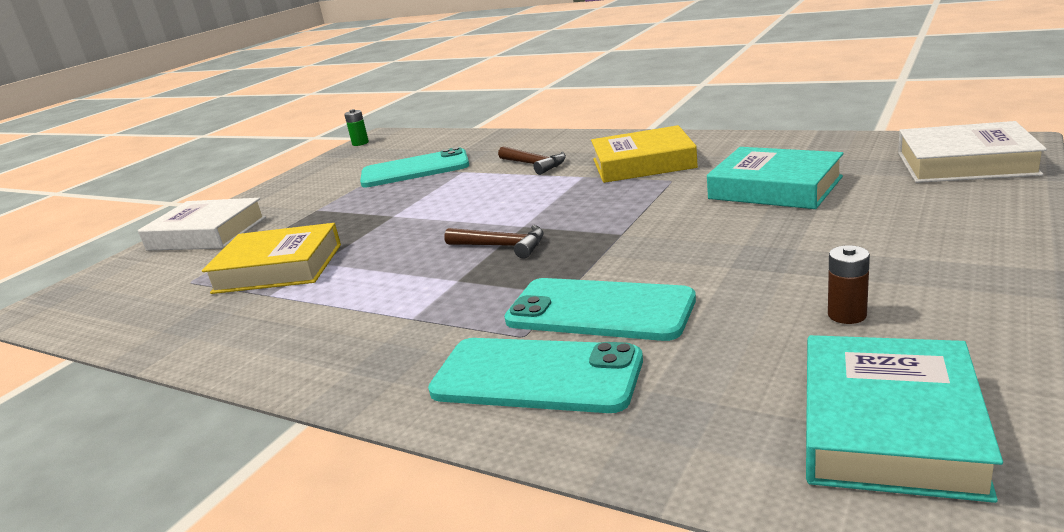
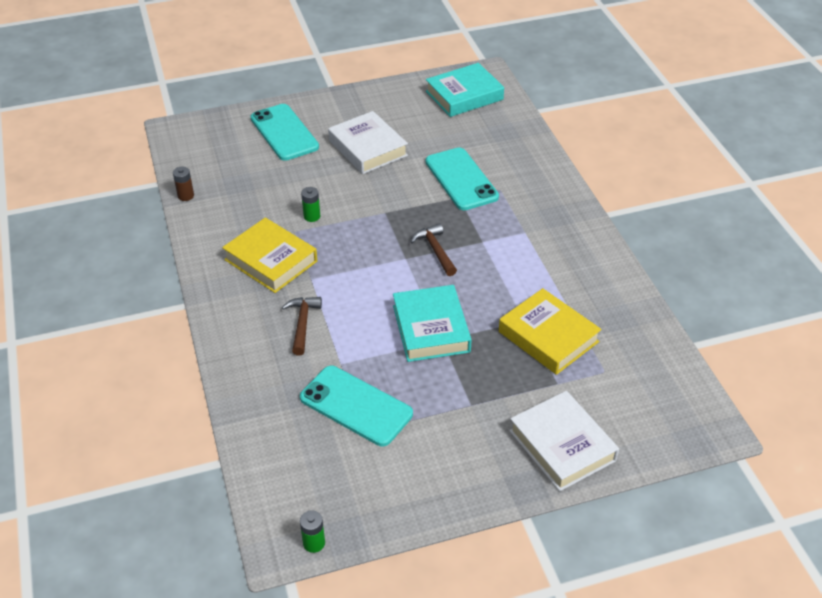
camera: 140 degrees left, 20 degrees up
(536, 376) = (518, 170): turquoise phone -> turquoise phone (284, 132)
(684, 192) = (312, 216): none -> green battery
(775, 188) = (285, 185): turquoise book -> turquoise book (431, 328)
(847, 315) = (406, 121): brown battery -> brown battery (186, 196)
(965, 163) = (214, 135): white book -> white book (368, 148)

